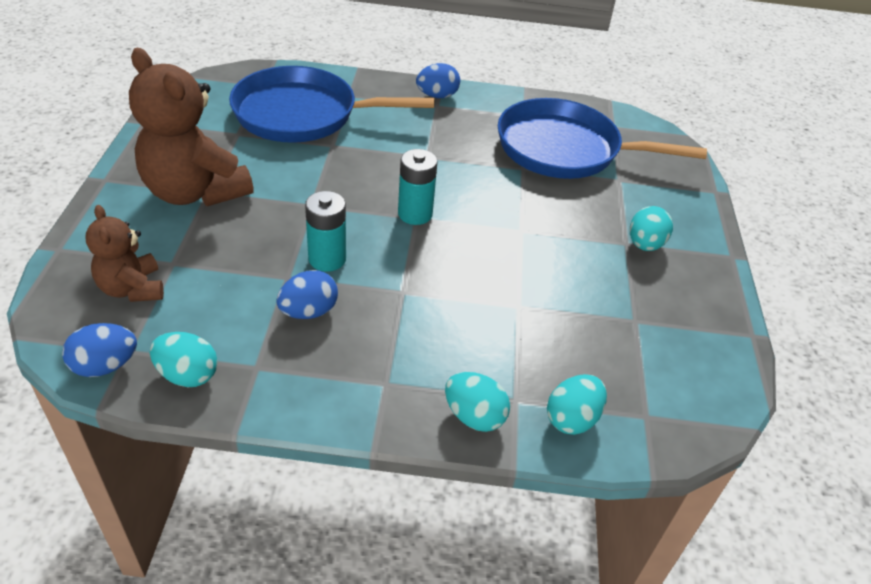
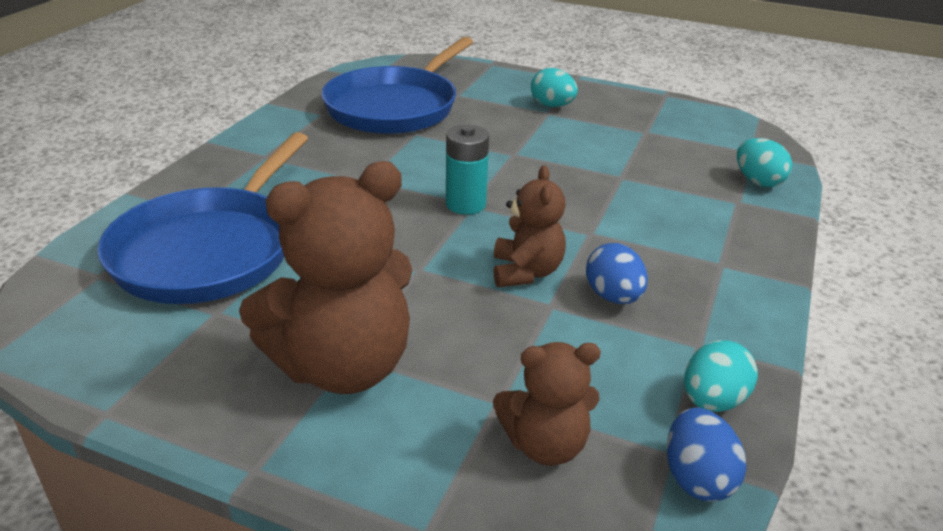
camera: 70 degrees left, 10 degrees down
(327, 259) = (526, 272): turquoise battery -> brown teddy bear
(437, 96) = (244, 152): blue egg -> none
(474, 416) = (759, 224): turquoise egg -> none

